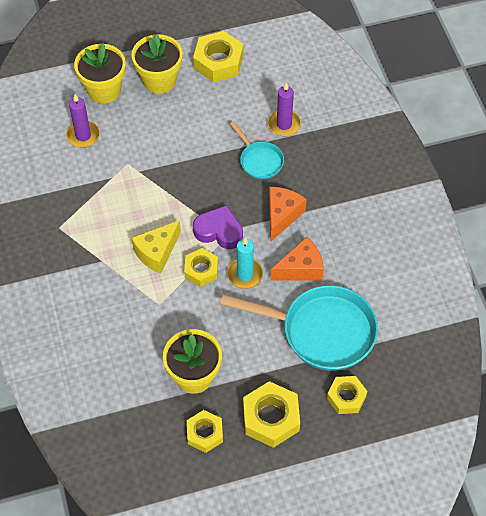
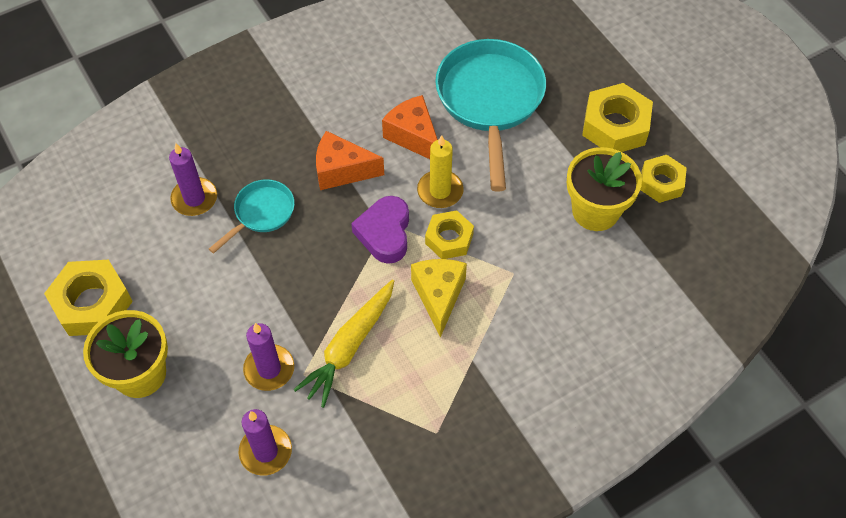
camera: 105 degrees left, 0 degrees up
(104, 90) = (171, 448): yellow flower pot -> none
(137, 192) = (349, 347): none -> yellow carrot
(138, 146) = (269, 369): none -> purple candle
(157, 252) = (439, 296): yellow cheese -> yellow cheese turned 120 degrees counterclockwise
(245, 274) = (440, 191): turquoise candle -> yellow candle
(346, 397) = (562, 65): yellow nut -> none

